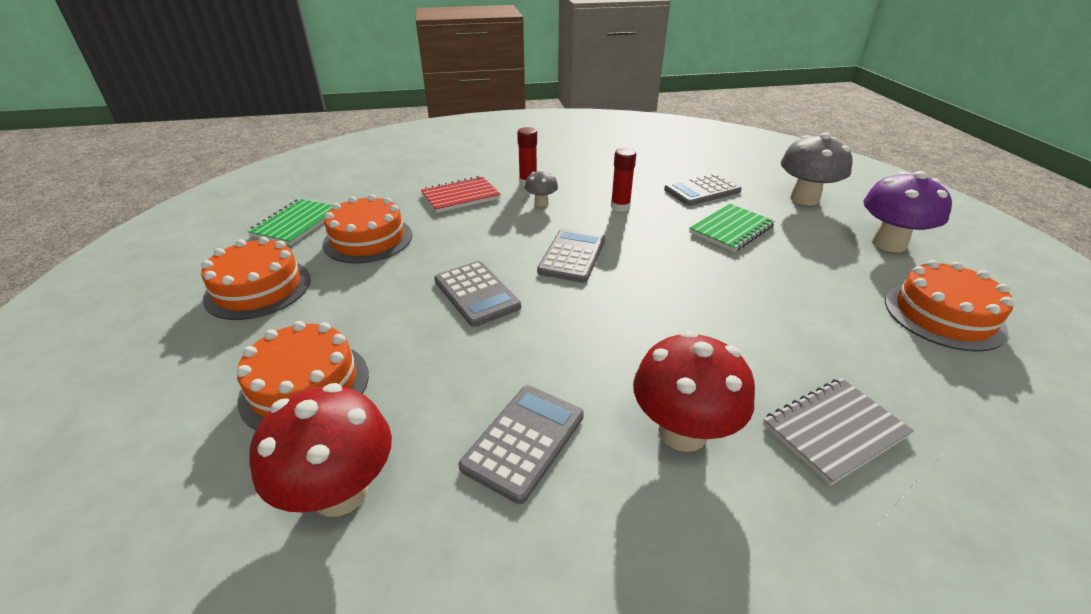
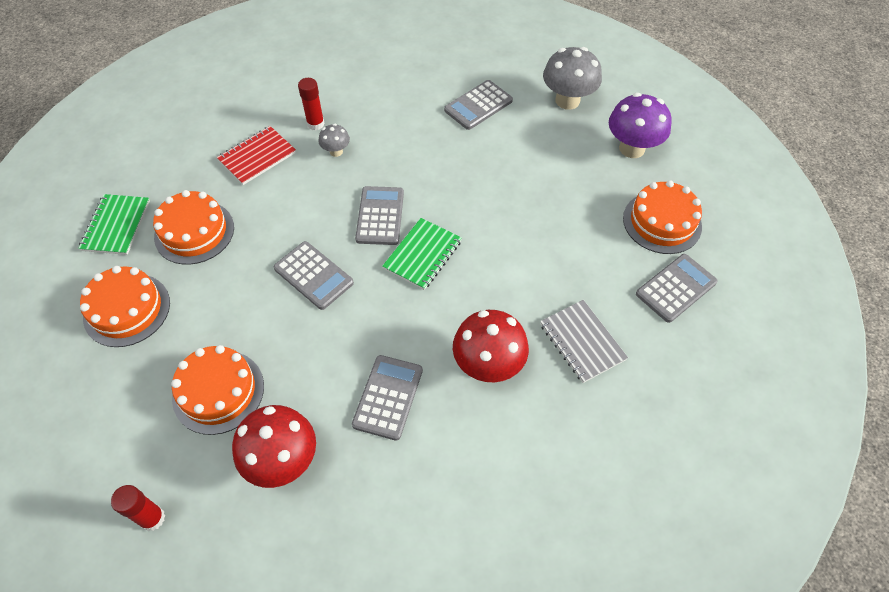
camera: 15 degrees left, 20 degrees up
(620, 207) = (408, 143): red glue stick -> red glue stick (152, 518)
(731, 229) = (507, 155): green notebook -> green notebook (422, 255)
(834, 431) = (582, 342): grey notebook -> grey notebook turned 75 degrees counterclockwise
(982, 391) = (676, 288): none -> grey calculator

